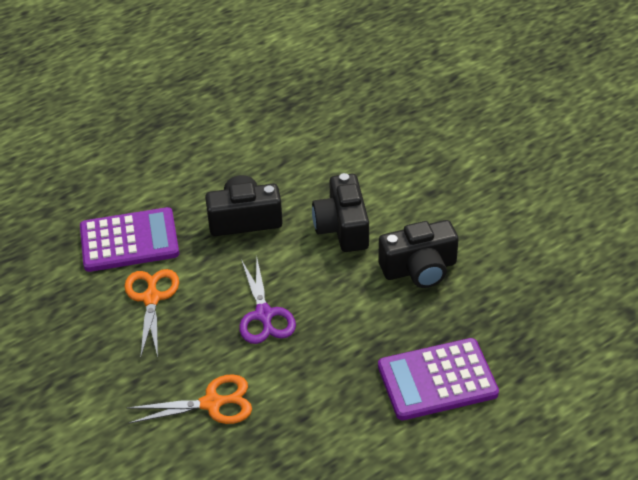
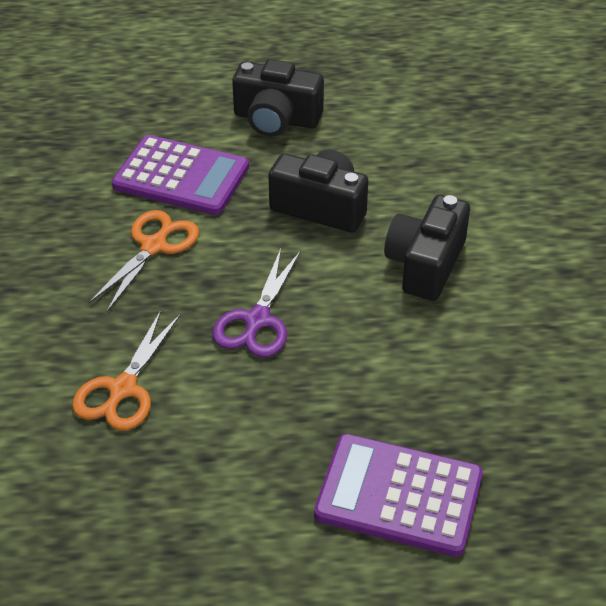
camera: 30 degrees right, 0 degrees up
(212, 403) = (123, 389): orange scissors -> orange scissors turned 90 degrees clockwise
(419, 269) = (481, 353): black camera -> black camera (276, 119)

